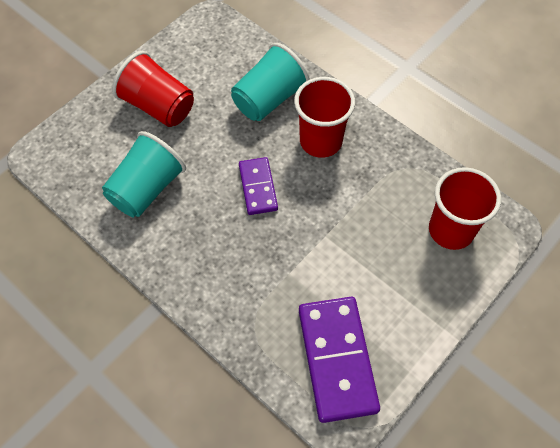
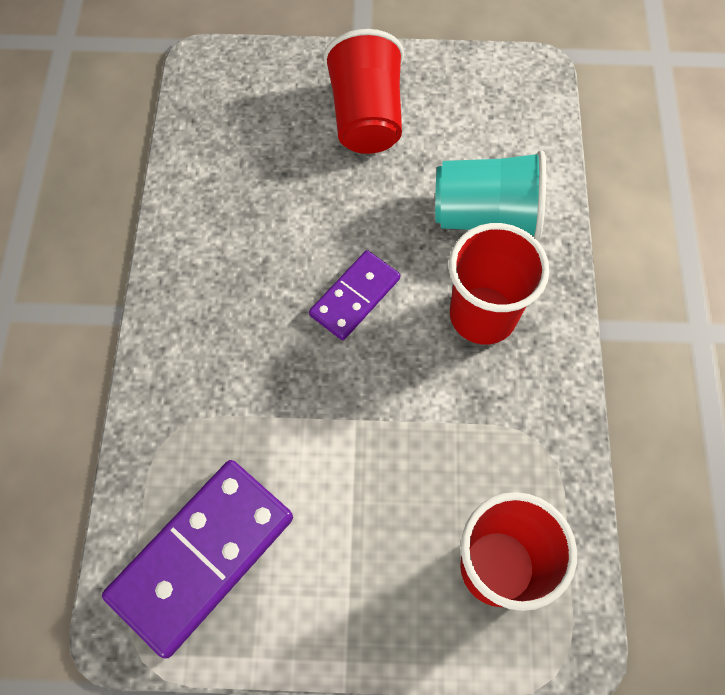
camera: 50 degrees right, 5 degrees up
(147, 189) = (252, 190): turquoise cup -> none

